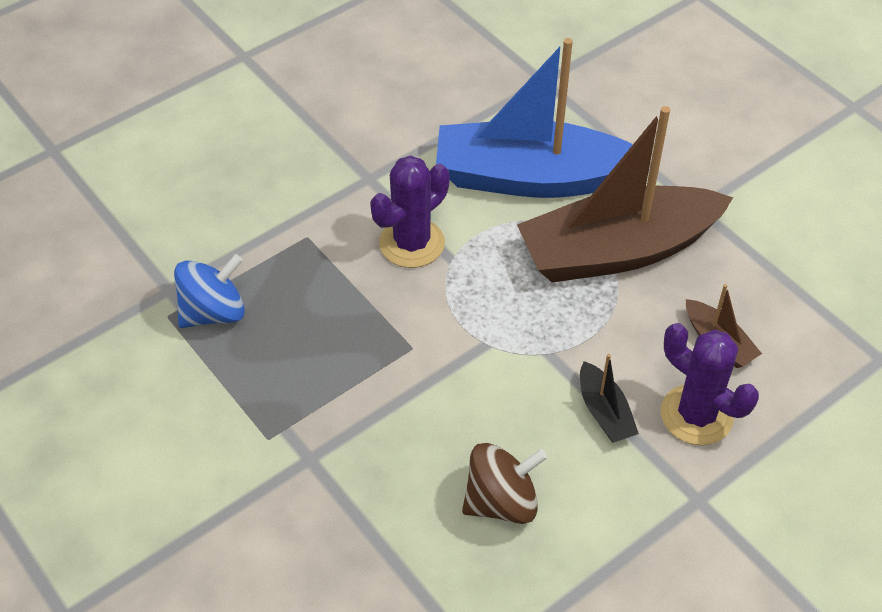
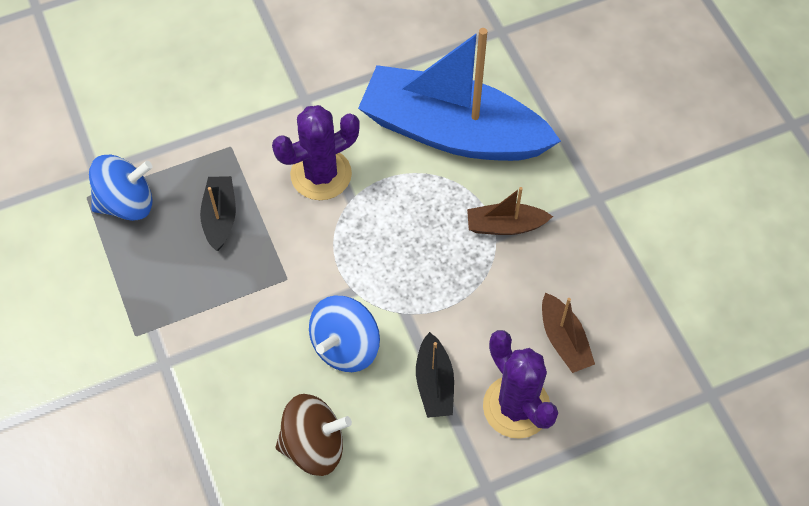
camera: 15 degrees right, 10 degrees up
(320, 305) = (220, 217): none -> black boat
(498, 398) = (345, 346): none -> blue spinning top
(617, 251) = (505, 226): brown boat -> brown boat, size x0.41

